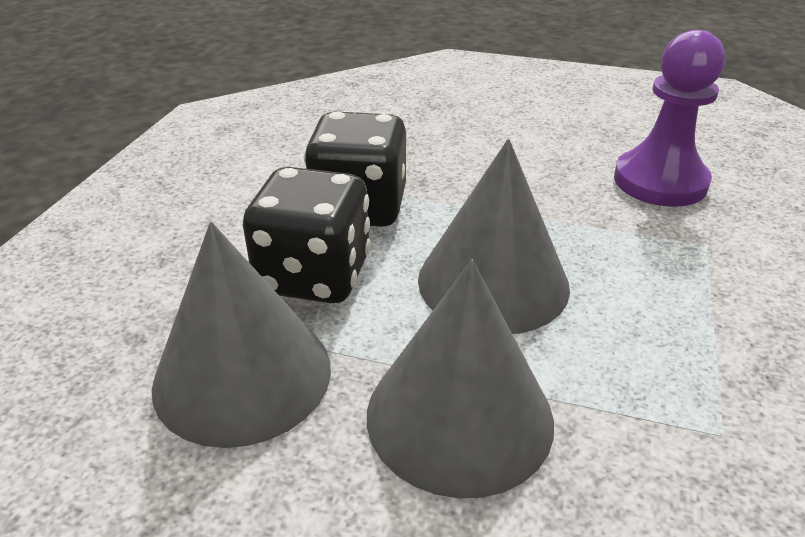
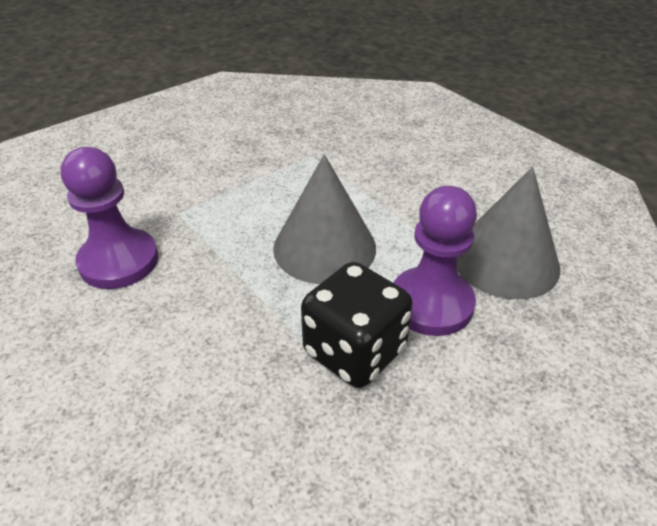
camera: 145 degrees left, 5 degrees up
(314, 276) = (431, 303): black dice -> purple pawn
(459, 416) = (408, 200): grey cone -> none

